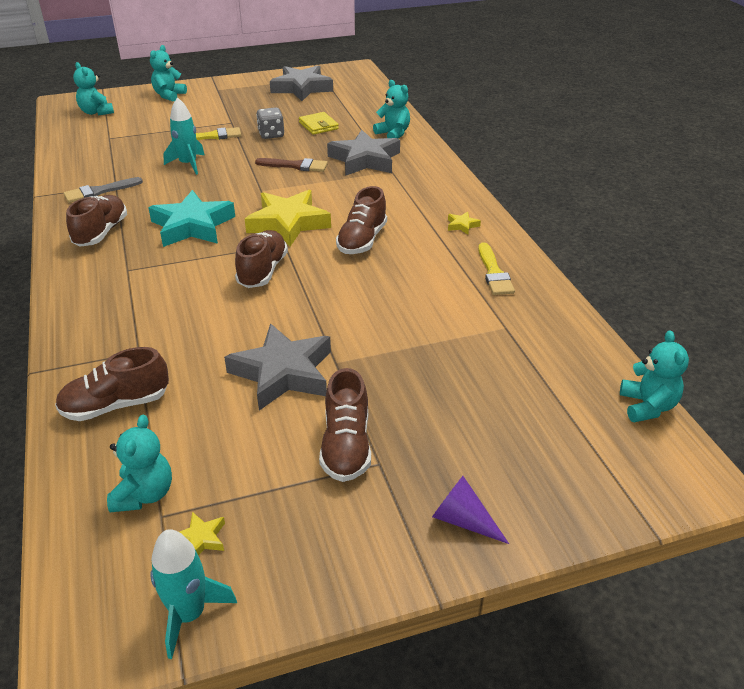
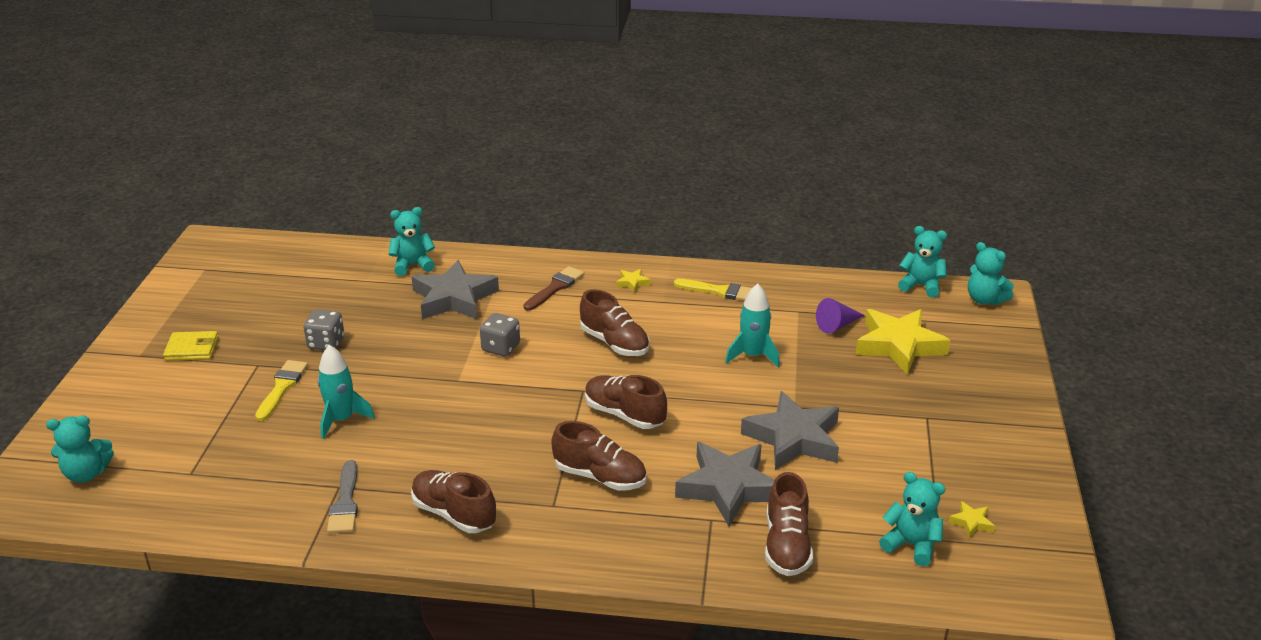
camera: 65 degrees left, 5 degrees down
(169, 95) = (108, 399): turquoise teddy bear -> turquoise teddy bear (985, 299)
(189, 614) = (1041, 541): turquoise rocket -> turquoise rocket (753, 356)
(192, 226) = (496, 443): turquoise star -> none
(288, 223) = (545, 378): yellow star -> yellow star (899, 346)
(295, 166) = (423, 344): brown brush -> brown brush (555, 287)
(302, 88) = (219, 292): grey star -> grey star (728, 487)
(315, 195) = (501, 348): none -> grey dice
(318, 126) = (339, 306): yellow wallet -> yellow wallet (192, 349)
(346, 446) = (901, 428): brown shoe -> brown shoe (600, 477)
(463, 520) = (997, 397): purple cone -> purple cone (837, 325)

